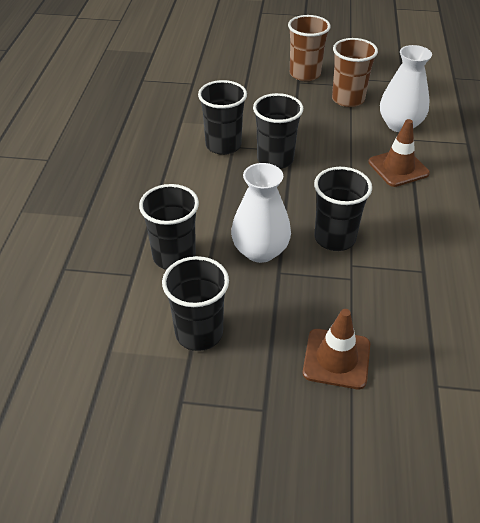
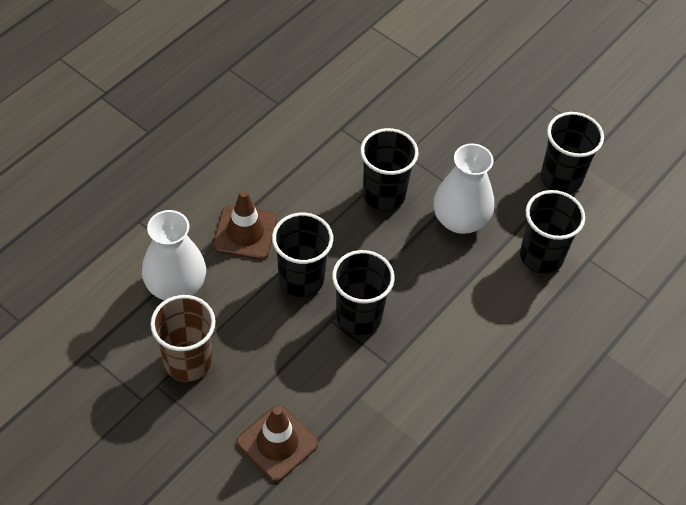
camera: 150 degrees left, 10 degrees up
(223, 145) = (398, 372): black cup -> black cup (301, 279)
(305, 74) = (191, 445): brown cup -> none
(336, 359) = (472, 107): brown traffic cone -> brown traffic cone (277, 443)

